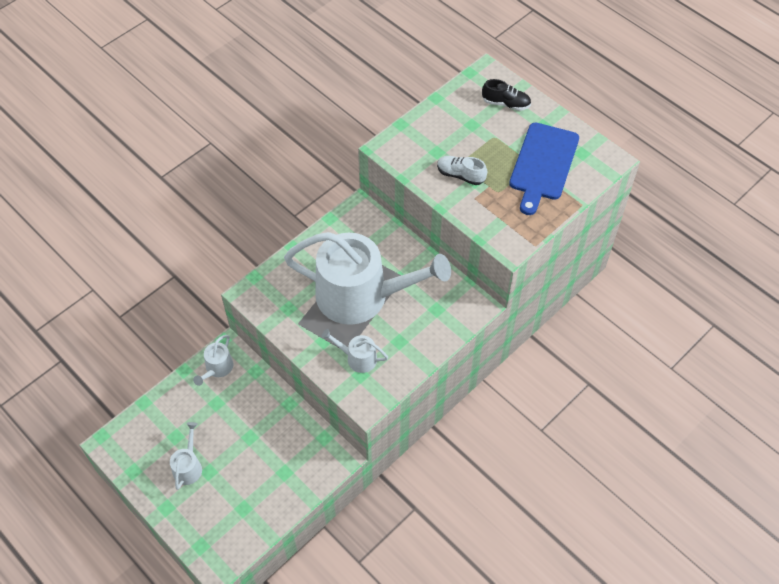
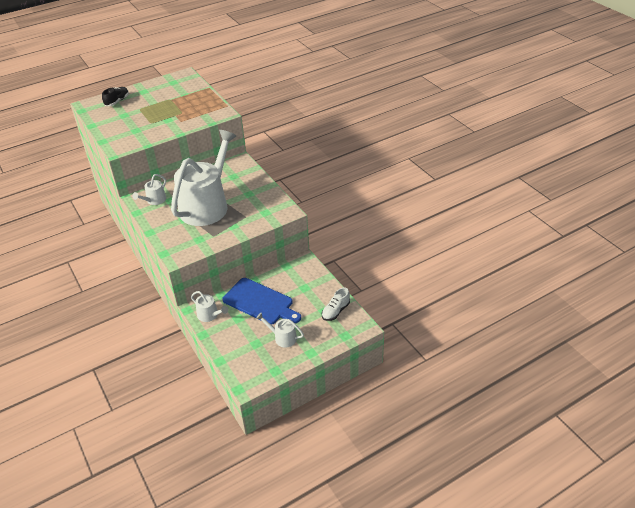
camera: 75 degrees left, 15 degrees down
(358, 358) = (253, 212): white watering can -> white watering can (154, 200)
(460, 175) = (160, 124): white shoe -> white shoe (335, 311)
(543, 164) = (172, 95): blue cutting board -> blue cutting board (260, 302)

